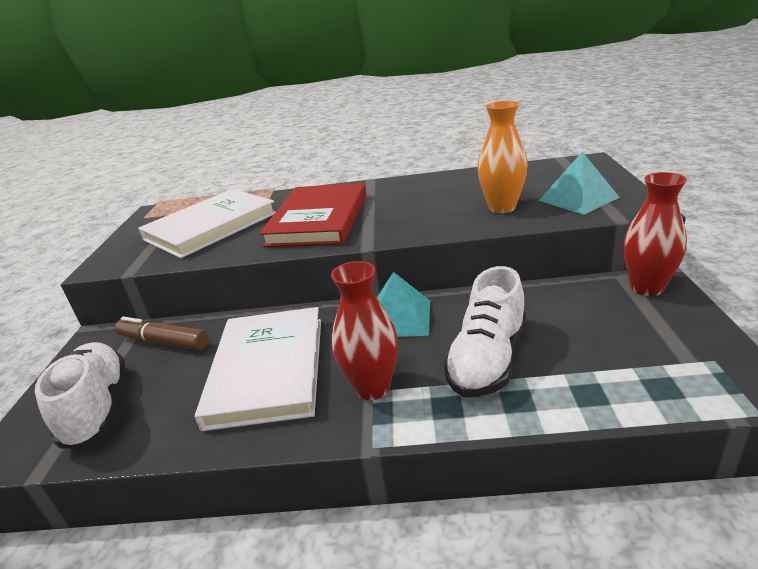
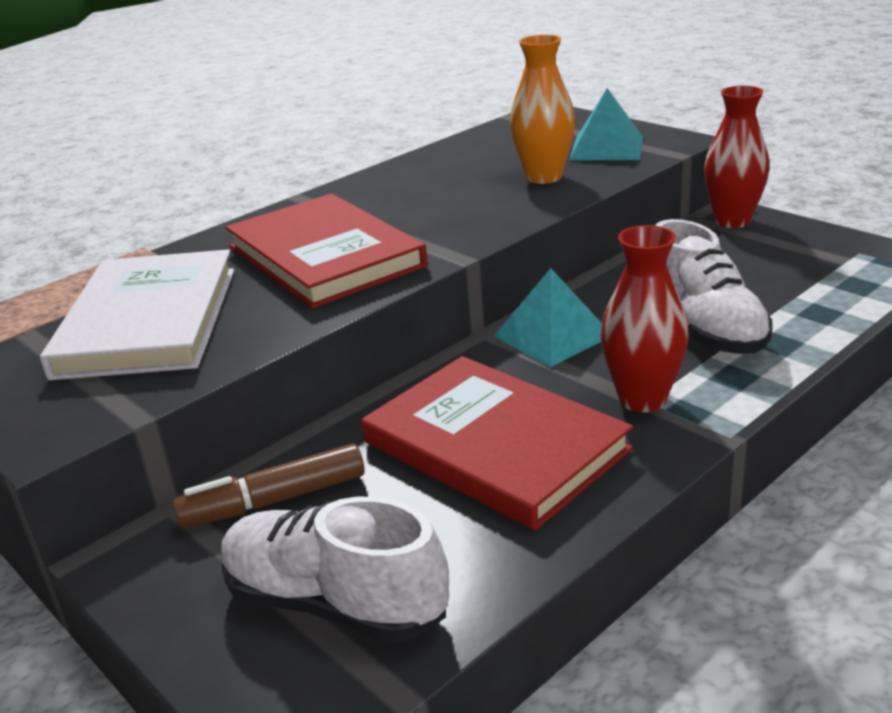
camera: 45 degrees left, 0 degrees up
(267, 369) = (494, 446): white book -> red book

